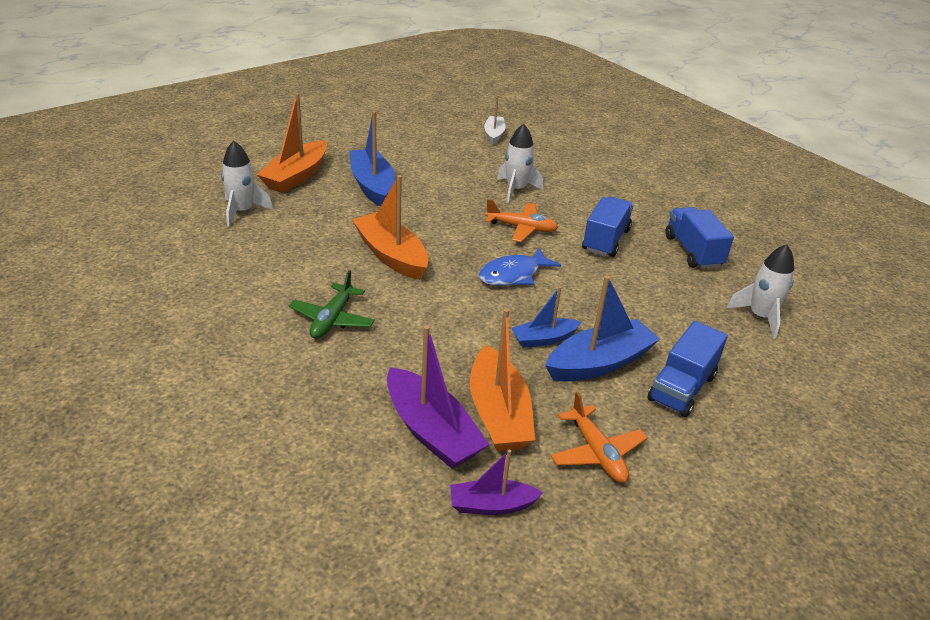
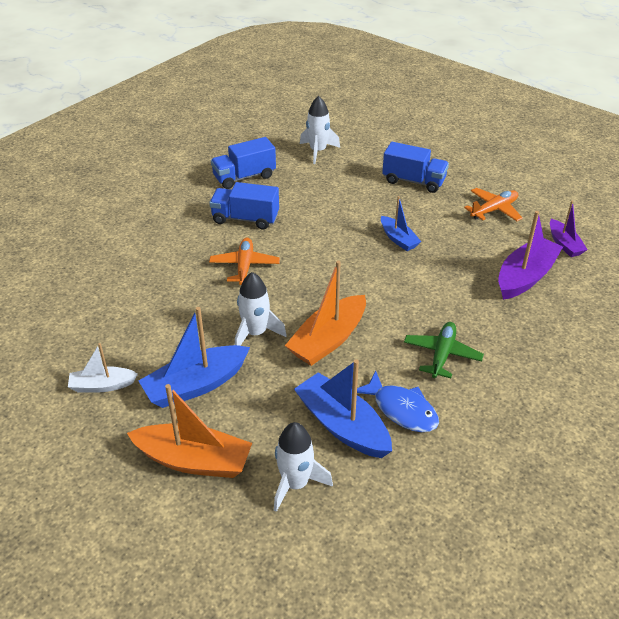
camera: 100 degrees left, 5 degrees up
(332, 319) = (442, 355): green plane -> green plane turned 75 degrees counterclockwise
(494, 135) = (39, 309): white boat -> white boat (102, 385)
(498, 413) = (488, 251): orange boat -> none
(513, 275) = (323, 263): blue fish -> blue fish (401, 409)
(516, 190) = (171, 278): white rocket -> white rocket (255, 333)
(599, 363) = (410, 213): blue boat -> blue boat (342, 426)

